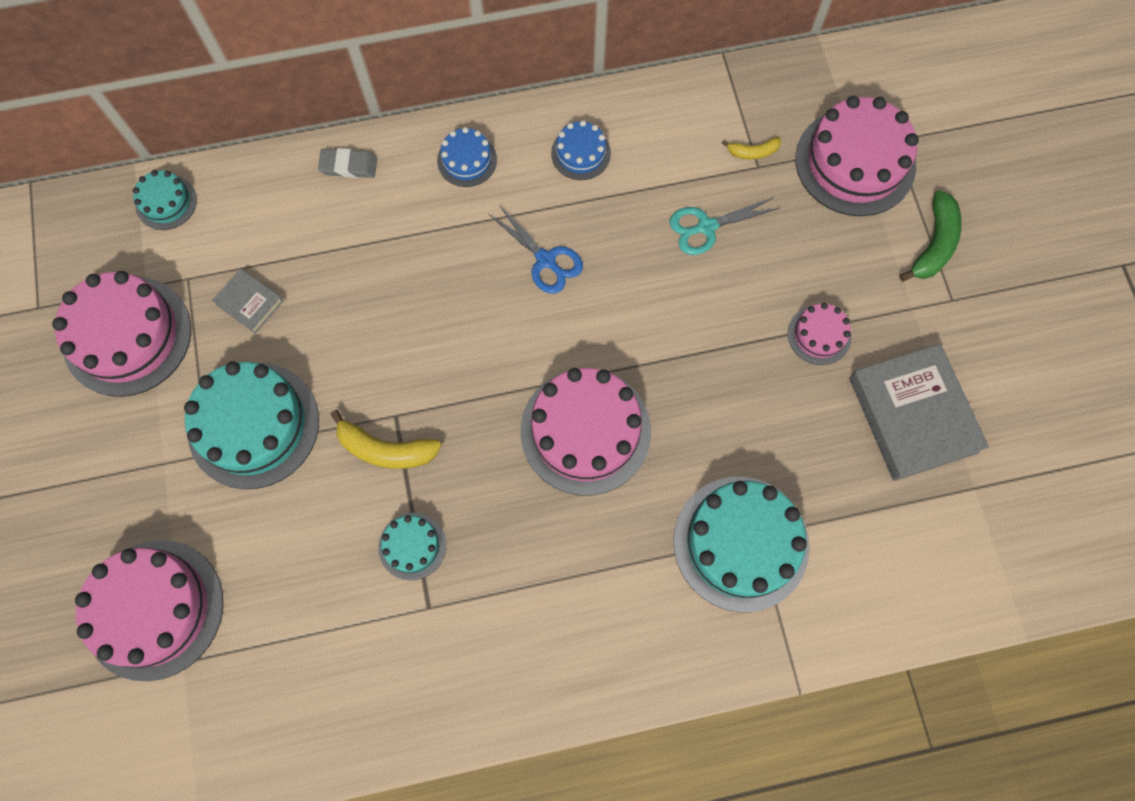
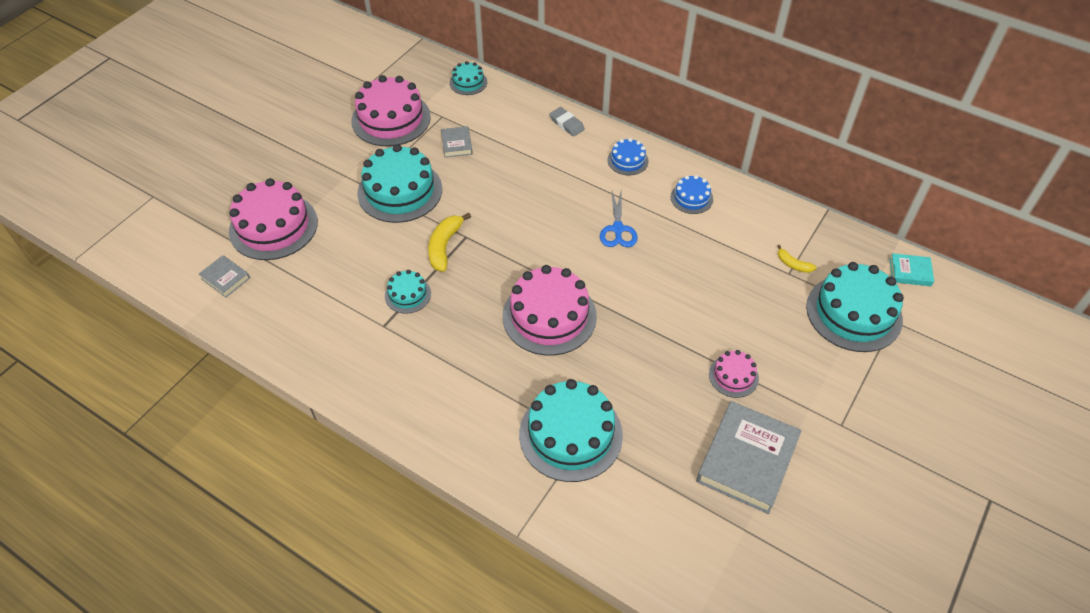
camera: 45 degrees right, 20 degrees down
(177, 727) = (225, 278): none -> grey book
(385, 449) = (444, 246): yellow banana -> yellow banana turned 45 degrees clockwise
(706, 227) = (724, 278): turquoise scissors -> none
(855, 162) = (853, 313): pink cake -> turquoise cake
(860, 68) = (910, 272): none -> turquoise book
(934, 244) = (861, 388): green banana -> none

